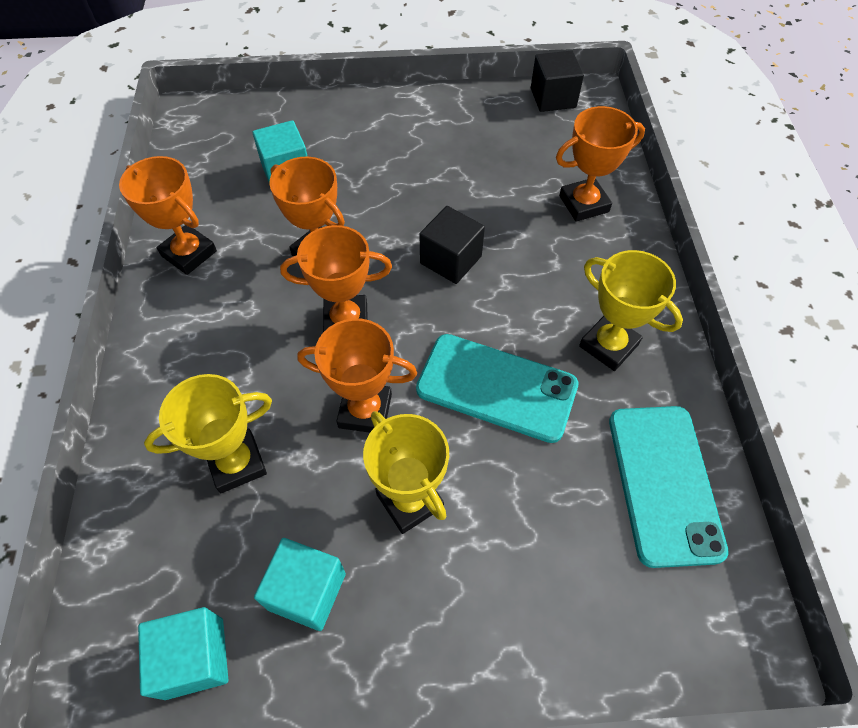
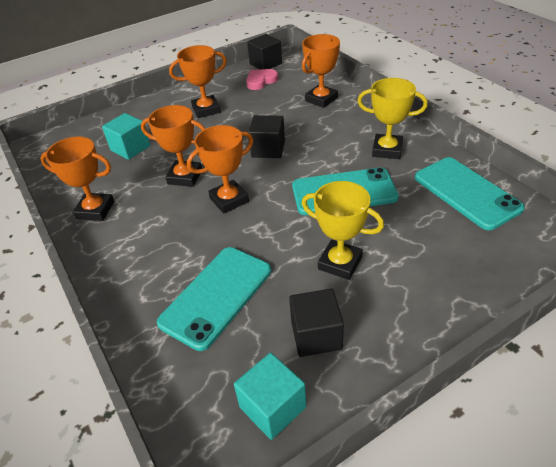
camera: 25 degrees left, 15 degrees down
(237, 463) = (216, 296): yellow trophy -> turquoise phone
(307, 591) = (316, 335): turquoise cube -> black cube
(365, 411) = (277, 235): orange trophy -> orange trophy (206, 110)
(524, 129) = (261, 81): none -> pink heart

